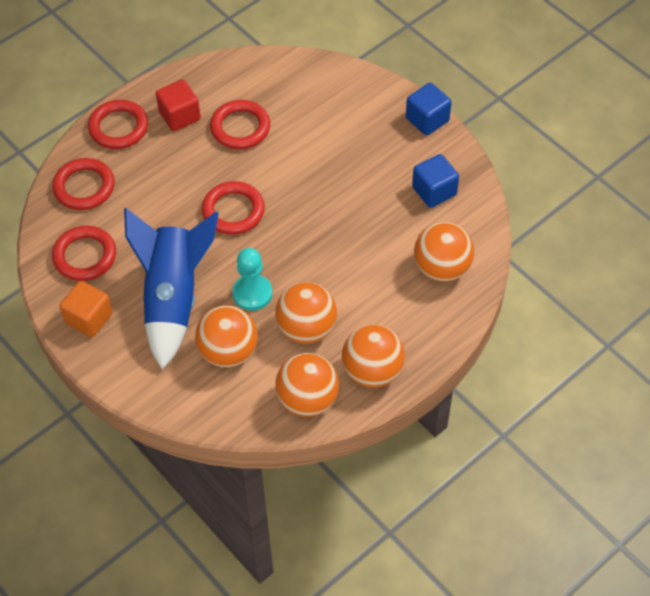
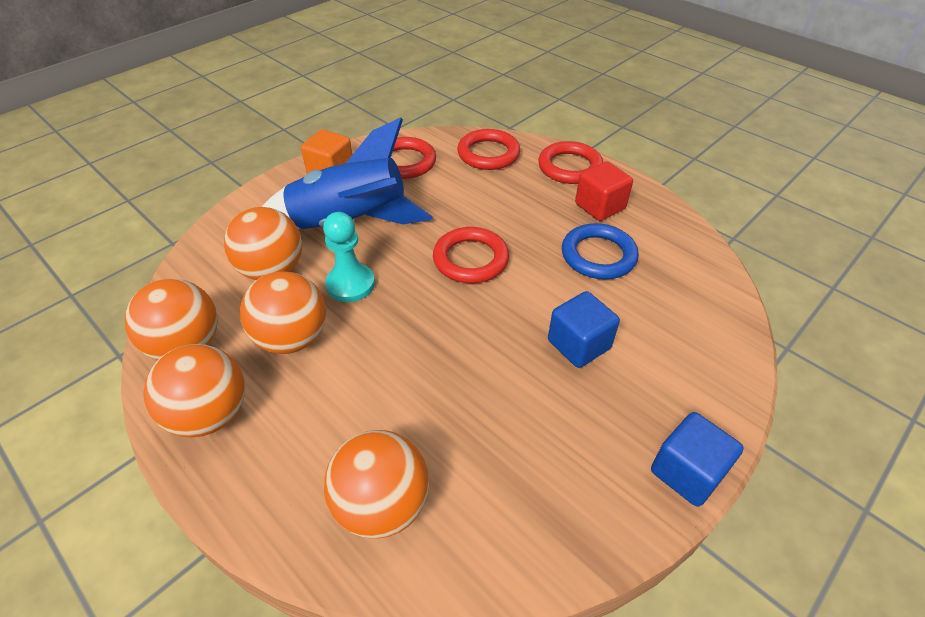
camera: 85 degrees right, 10 degrees down
(240, 128) = (598, 255): red ring -> blue ring
(434, 191) = (537, 488): blue cube -> blue cube (579, 344)

